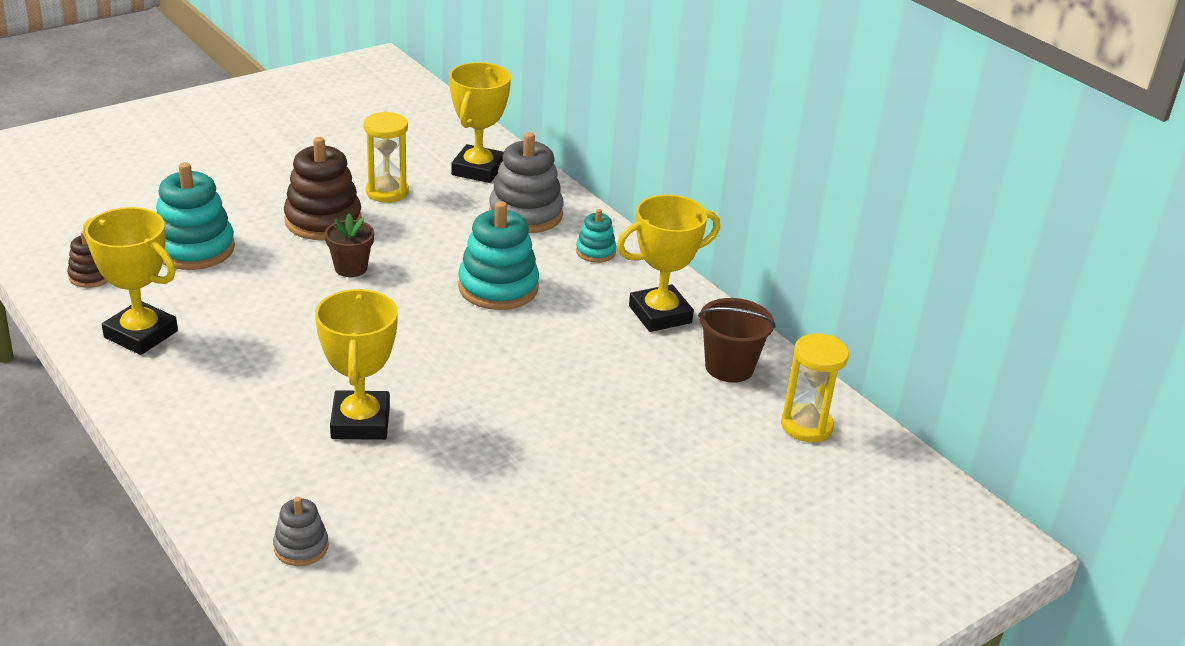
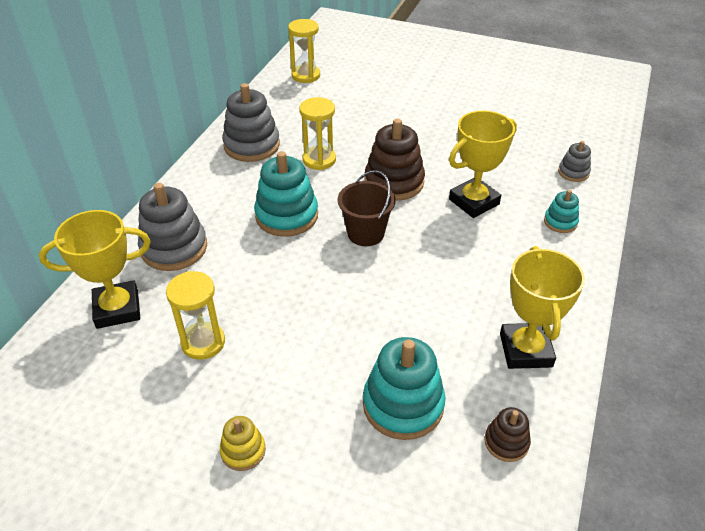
camera: 120 degrees left, 10 degrees up
(263, 175) = (243, 451): none -> yellow stacking toy
(323, 221) = (284, 353): brown stacking toy -> brown stacking toy (394, 182)
(351, 268) = (334, 295): brown flower pot -> none
(576, 349) = (319, 160): none -> yellow hourglass
(595, 252) = (200, 195): turquoise stacking toy -> turquoise stacking toy (560, 222)
(660, 314) = (252, 145): yellow trophy -> grey stacking toy
(729, 367) = (280, 108): brown bucket -> brown bucket (365, 233)

